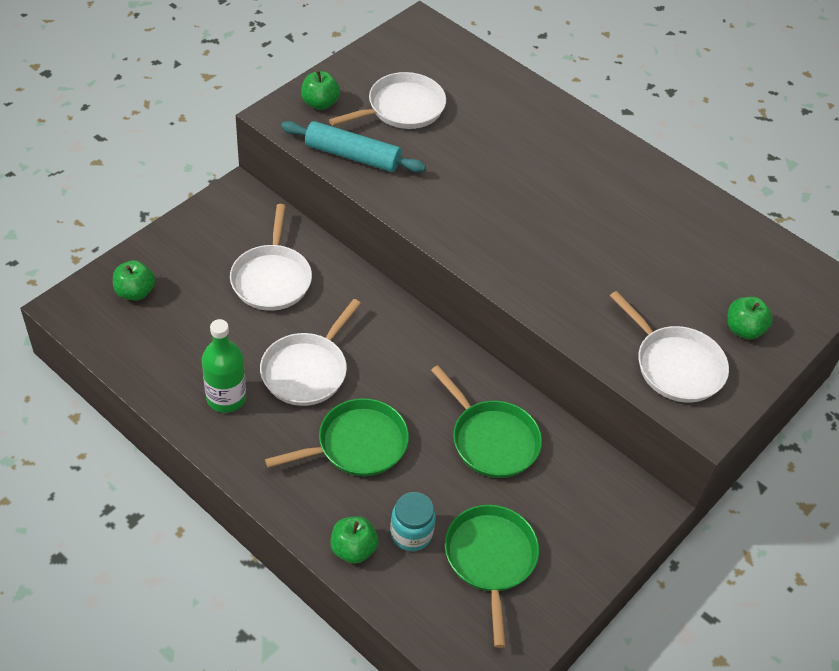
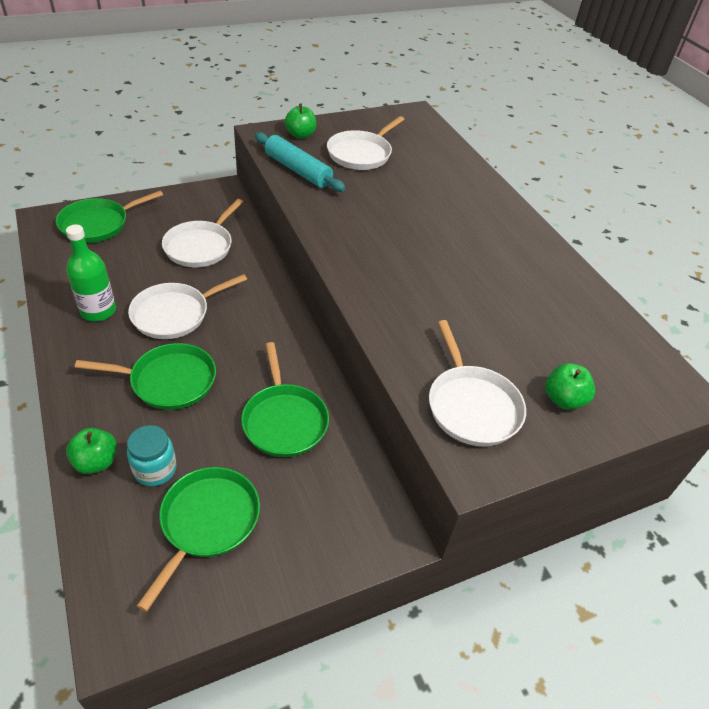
camera: 25 degrees right, 5 degrees down
(135, 292) = (98, 224): green apple -> green pan
(402, 108) = (361, 154): white pan -> white pan turned 135 degrees clockwise

